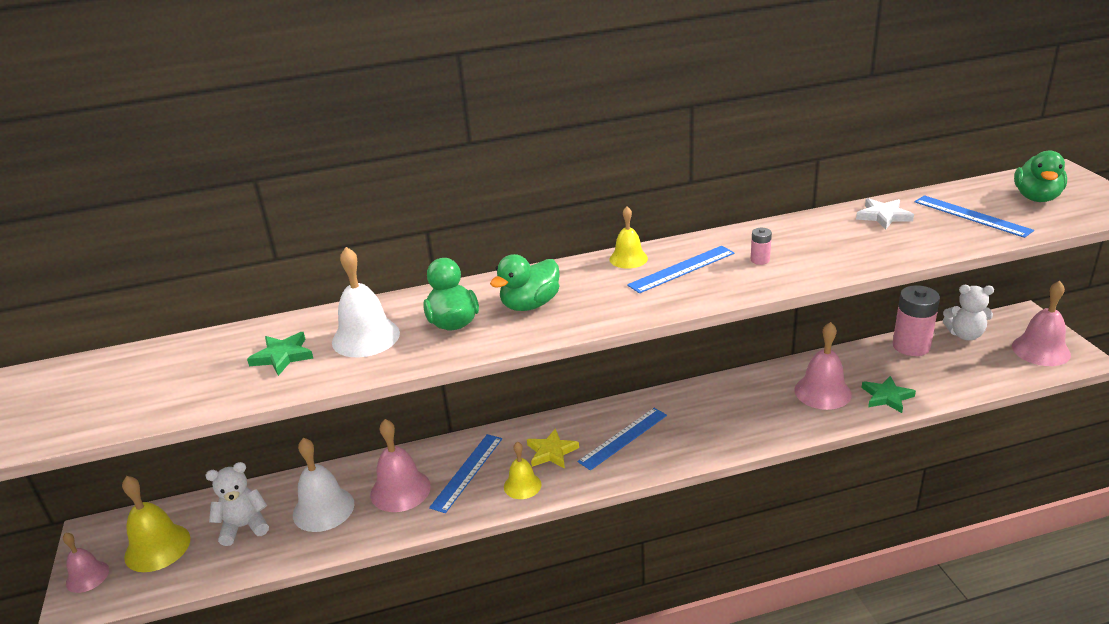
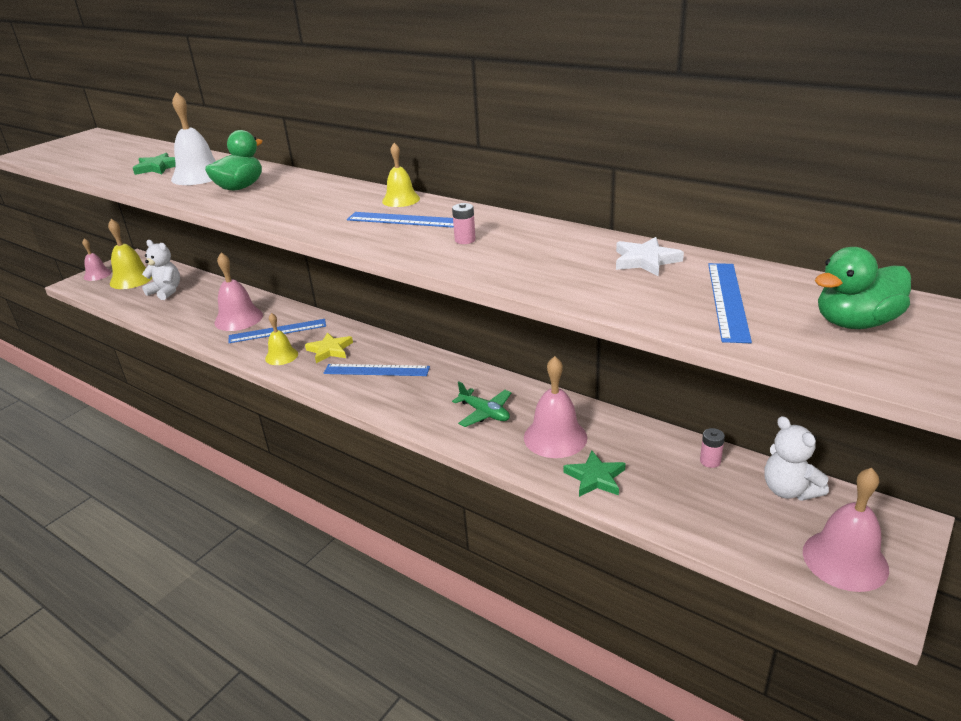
camera: 50 degrees right, 0 degrees up
(323, 509) = (200, 305): white bell -> none
(530, 305) = (289, 197): green duck -> none
(756, 409) = (485, 413): none -> green plane
(911, 346) = (710, 461): pink battery -> pink battery, size x0.44

